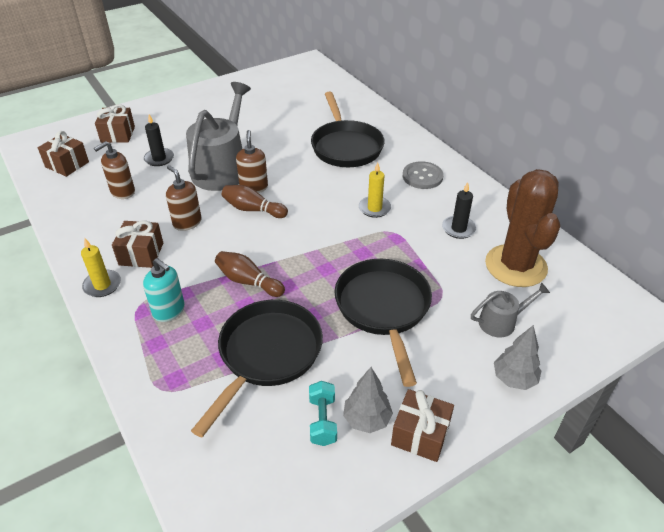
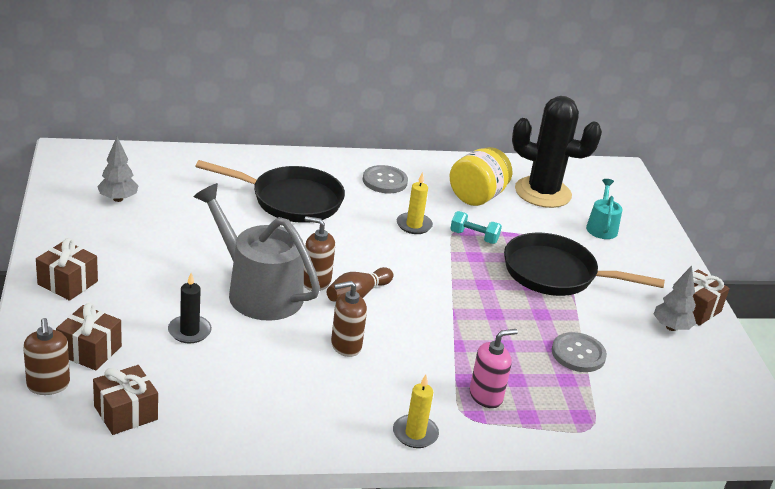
camera: 70 degrees left, 10 degrees down
(122, 192) = (240, 378): brown soap dispenser -> brown soap dispenser (48, 385)
(141, 254) = (379, 393): brown gift -> brown gift (68, 283)
(169, 311) = (486, 396): turquoise soap dispenser -> pink soap dispenser
(248, 281) = (473, 334): brown bowling pin -> none
(267, 355) = (578, 354): black pan -> grey button
(322, 420) = (663, 349): turquoise dumbbell -> turquoise dumbbell (474, 237)
(458, 229) = (477, 196): black candle -> yellow jar
(501, 322) = (601, 227): grey watering can -> turquoise watering can
(514, 379) = (661, 248): grey tree -> grey tree (118, 199)
(515, 266) = (543, 192): brown cactus -> black cactus

